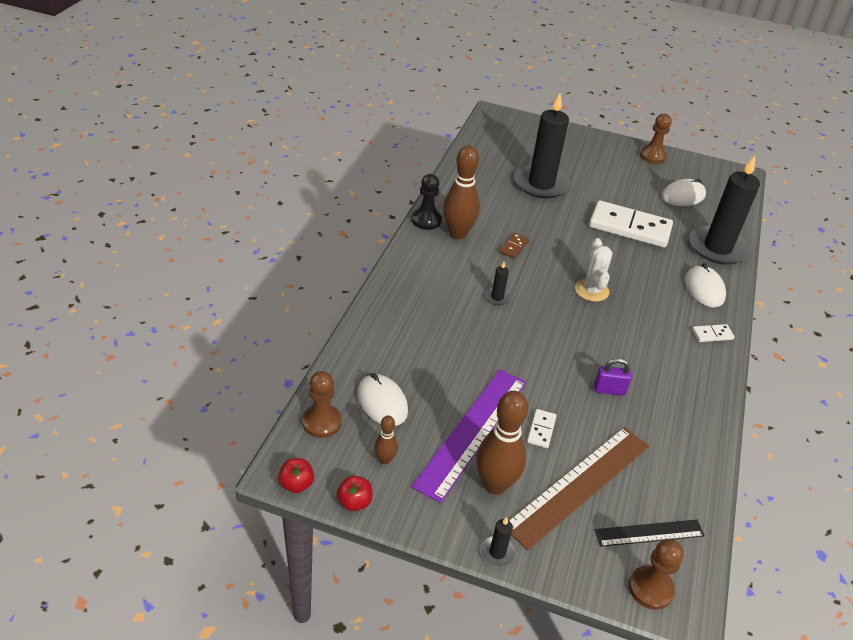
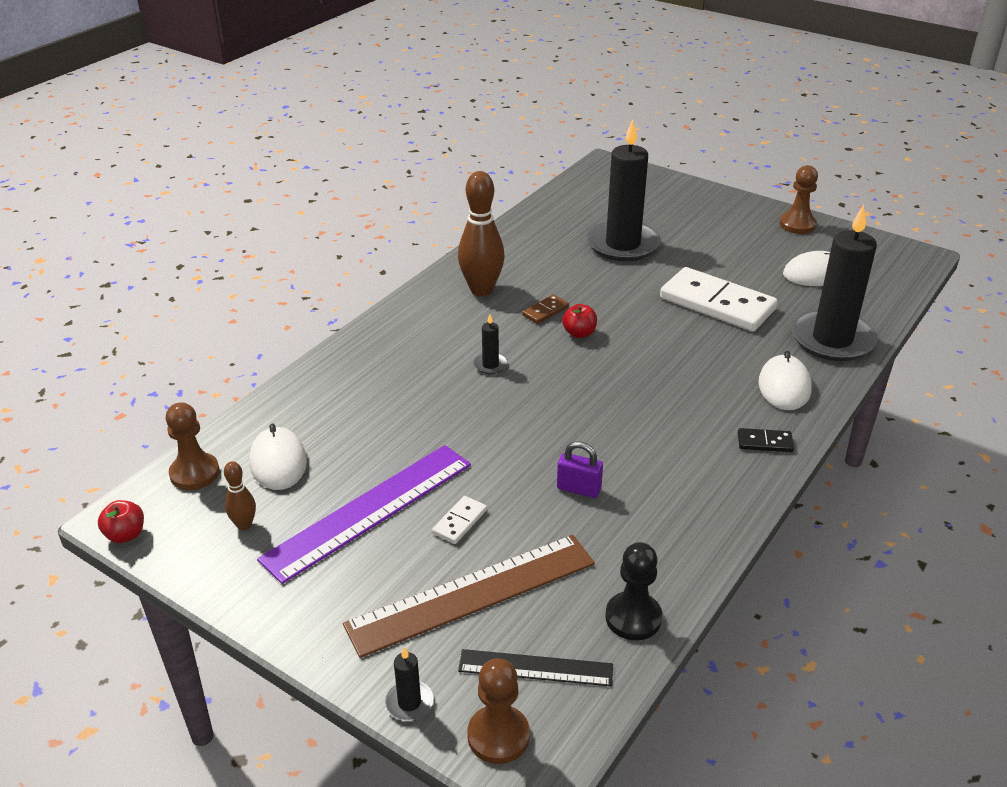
camera: 20 degrees right, 5 degrees down
(354, 502) = (180, 565): red apple -> red apple (579, 333)
(426, 220) = (450, 272): black pawn -> black pawn (633, 618)
(495, 485) = (362, 575): brown bowling pin -> none
(497, 552) = (319, 653): black candle -> black candle (409, 702)
(591, 290) = (621, 371): white cactus -> none
(712, 334) = (765, 442): white domino -> black domino

